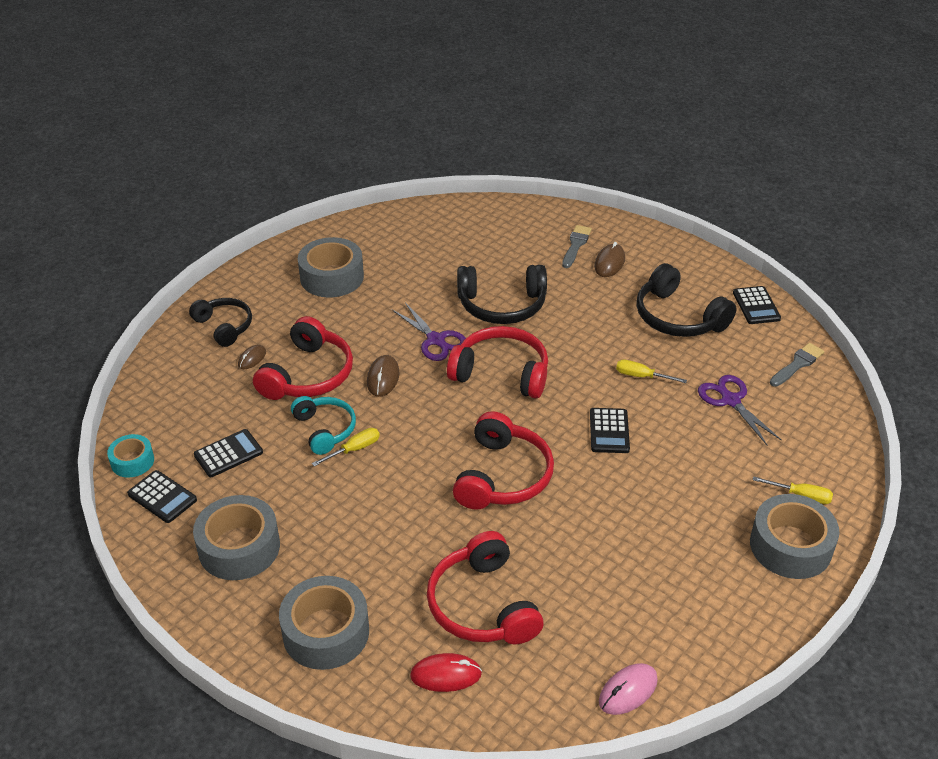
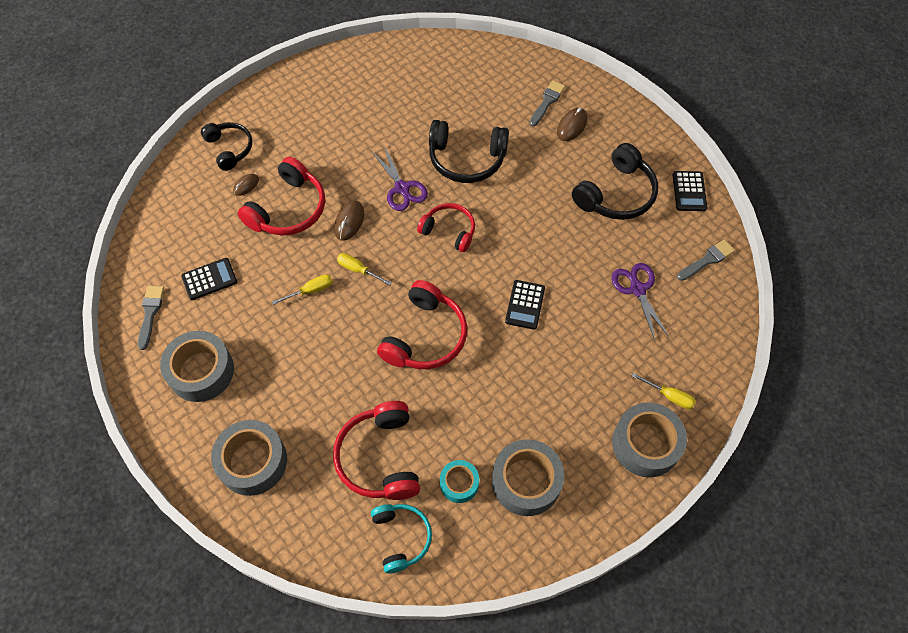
camera: 10 degrees right, 20 degrees up
(132, 461) = (133, 275): turquoise tape -> turquoise tape (459, 483)
(162, 497) = (150, 313): black calculator -> grey brush
(325, 429) = (291, 267): turquoise headphones -> turquoise headphones (401, 537)
(332, 277) = (329, 108): grey tape -> grey tape (526, 481)
(446, 675) = (336, 516): red mouse -> none
(501, 373) = (449, 231): red headphones -> red headphones, size x0.65
(628, 691) = (475, 556): pink mouse -> none
(641, 376) = (567, 252): yellow screwdriver -> yellow screwdriver (358, 270)
(678, 317) = (616, 194): black headphones -> black headphones turned 105 degrees counterclockwise

